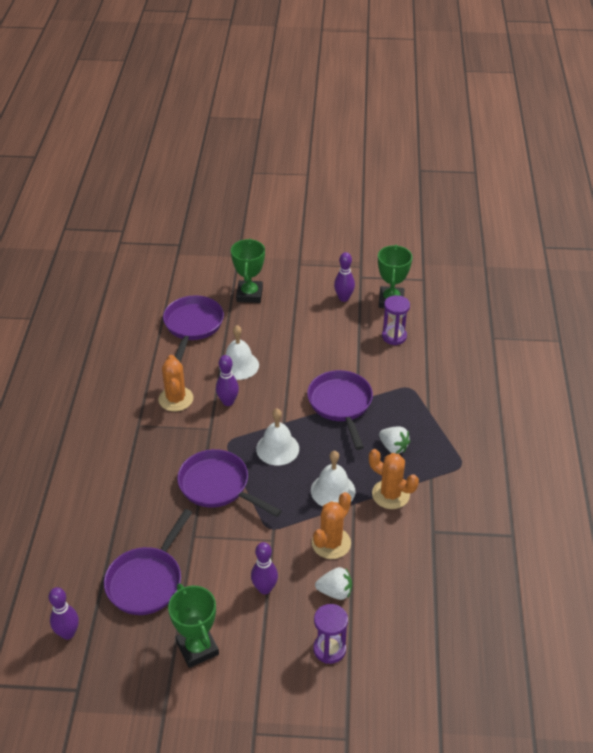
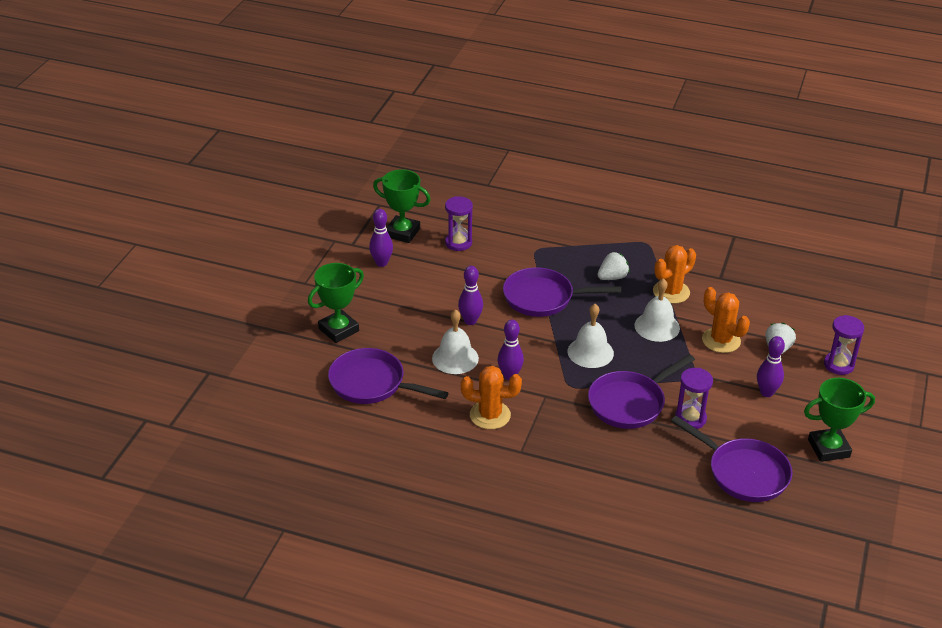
camera: 75 degrees left, 5 degrees down
(68, 633) = (800, 541): purple bowling pin -> purple bowling pin (470, 321)
(209, 532) = (690, 418): none -> purple hourglass
(249, 294) = (338, 330): green trophy -> green trophy turned 60 degrees counterclockwise

